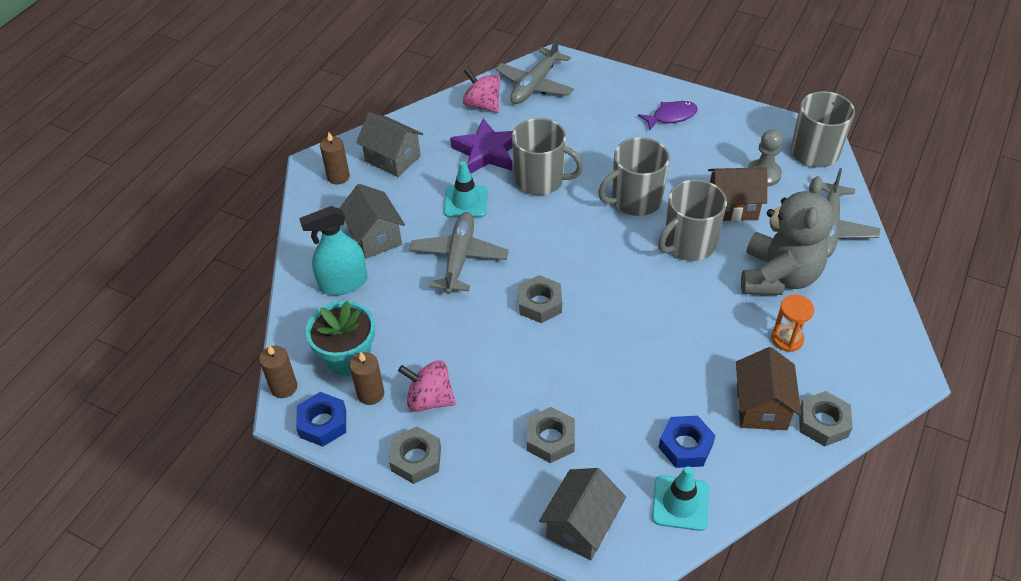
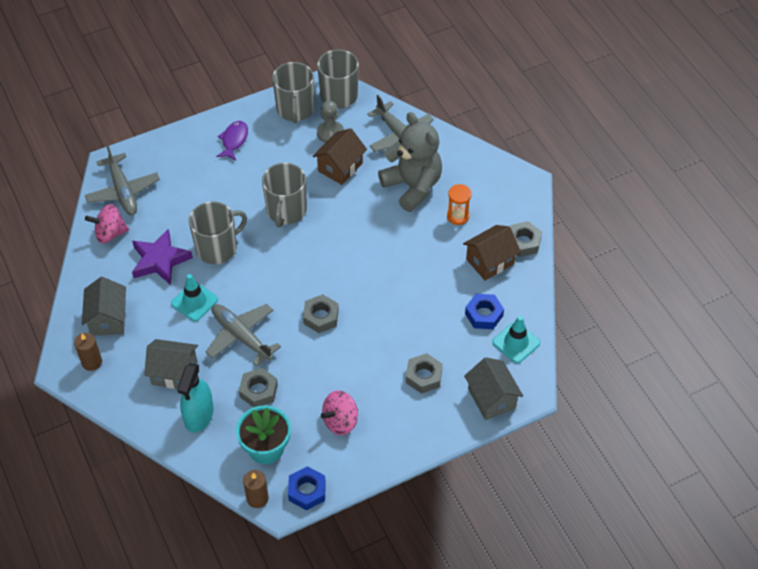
camera: 55 degrees left, 5 degrees up
(370, 394) = (307, 451): brown candle -> none
(393, 158) = (108, 319): grey house -> grey house turned 75 degrees counterclockwise
(416, 459) = (378, 454): grey nut -> grey nut (258, 391)
(688, 244) = (347, 210): grey mug -> grey mug (295, 109)
(761, 406) = (490, 261): brown house -> brown house turned 75 degrees counterclockwise

